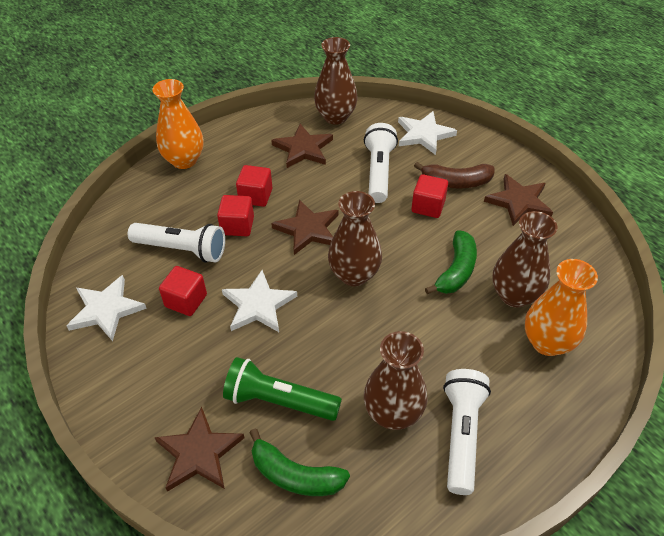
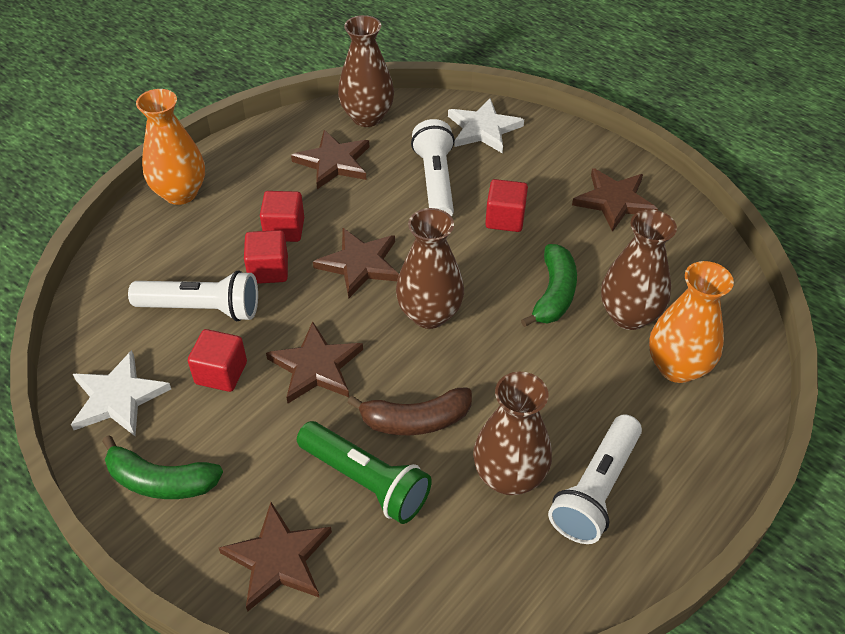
camera: 10 degrees left, 0 degrees up
(258, 305) = (316, 366): white star -> brown star
(279, 401) = (366, 481): green flashlight -> green flashlight turned 150 degrees counterclockwise
(295, 475) = (404, 568): green banana -> green banana (161, 481)
(456, 182) = (534, 185): brown banana -> brown banana (415, 420)
(461, 434) = (595, 490): white flashlight -> white flashlight turned 150 degrees counterclockwise

